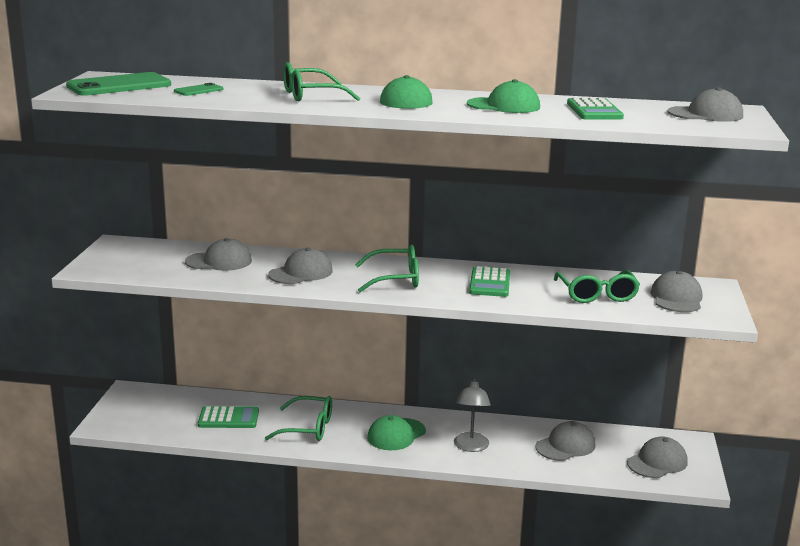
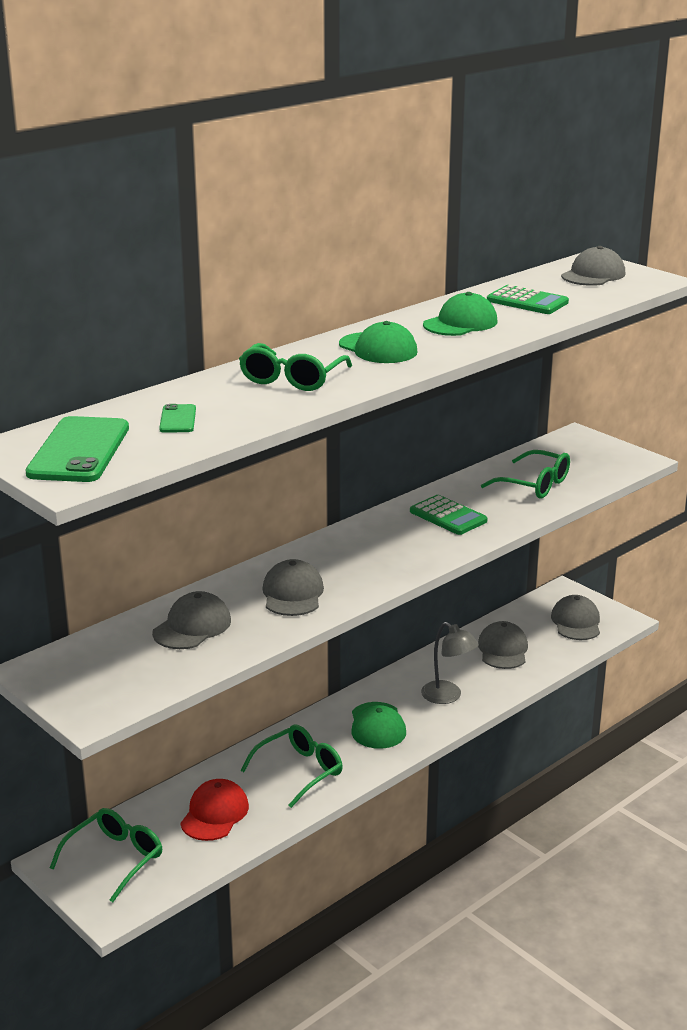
camera: 50 degrees left, 5 degrees up
(228, 418) = (214, 814): green calculator -> red cap
(395, 279) = (377, 554): green glasses -> green glasses (114, 859)
(676, 298) = (582, 459): grey cap -> none

